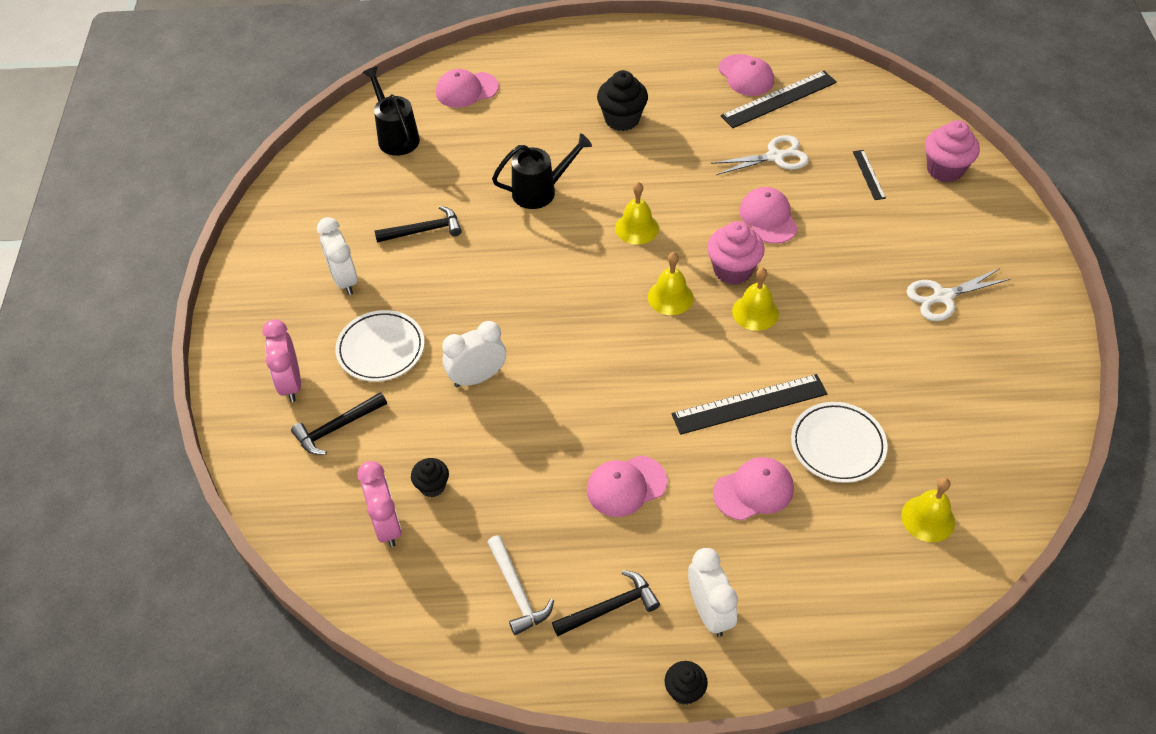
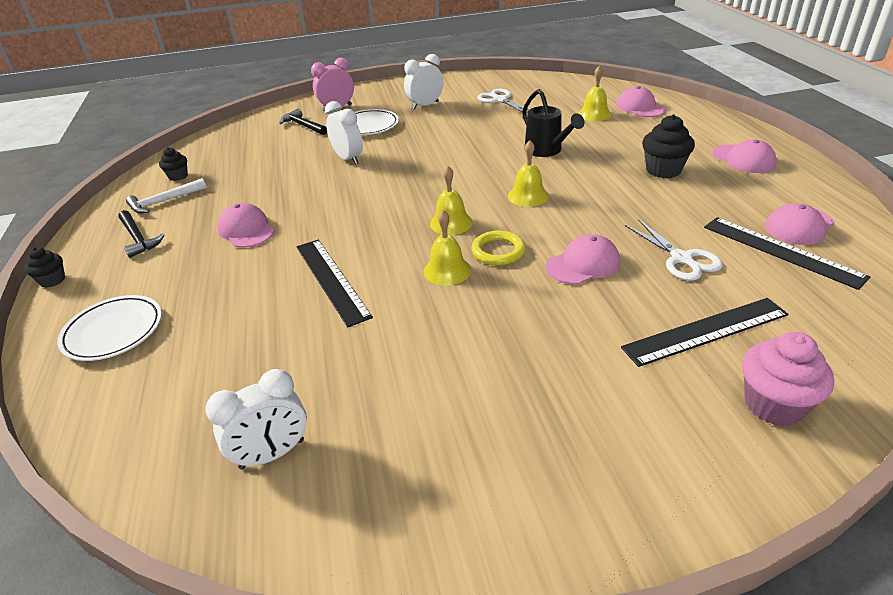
camera: 80 degrees right, 15 degrees down
(387, 525) = (227, 152): pink clock -> none
(395, 136) = (569, 95): black watering can -> none
(424, 230) = (481, 119): black hammer -> none
(432, 486) = (255, 160): black cupcake -> black cupcake (178, 176)
(709, 612) = (117, 284): white clock -> white clock (272, 454)
(732, 270) = (498, 251): pink cupcake -> yellow ring
(753, 490) = (233, 293): pink cap -> pink cap (743, 159)
(837, 445) = (282, 341): white plate -> white plate (113, 331)
(869, 174) = (706, 331): black ruler -> black ruler, size x1.94
(928, 518) = (179, 418): yellow bell -> yellow bell (594, 114)
(942, 297) = (519, 414): white scissors -> white scissors (500, 100)

